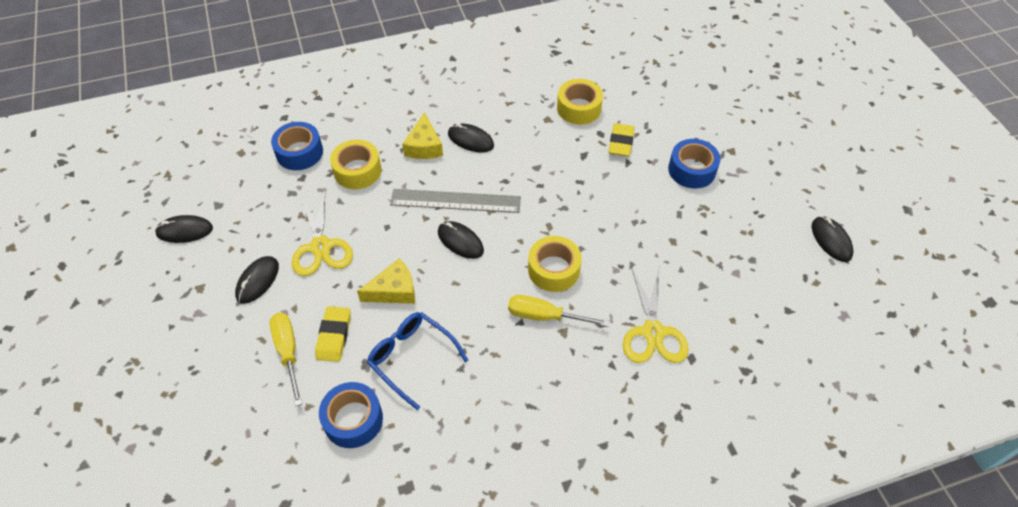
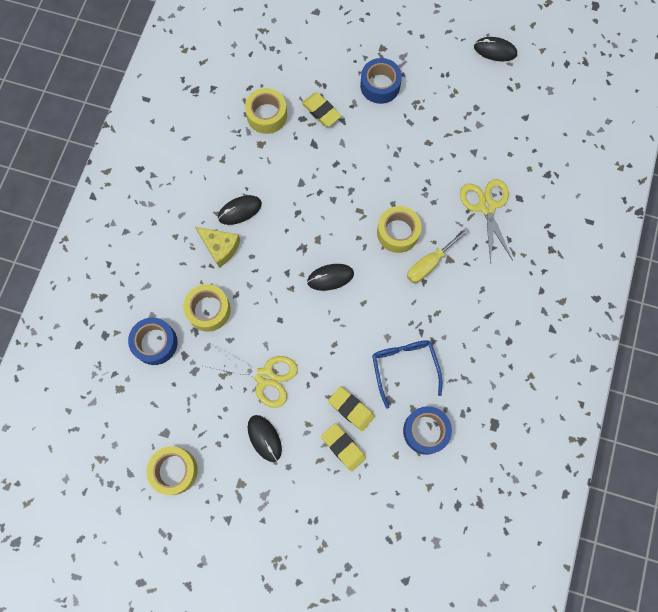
camera: 55 degrees left, 20 degrees up
(185, 231) = (174, 471): black mouse -> yellow tape
(288, 352) = (343, 447): yellow screwdriver -> yellow eraser
(394, 290) = (340, 347): yellow cheese -> none
(412, 358) = (404, 367): blue glasses -> blue glasses turned 90 degrees clockwise
(455, 201) = (291, 258): grey ruler -> none
(653, 332) = (486, 206): yellow scissors -> yellow scissors turned 135 degrees counterclockwise

